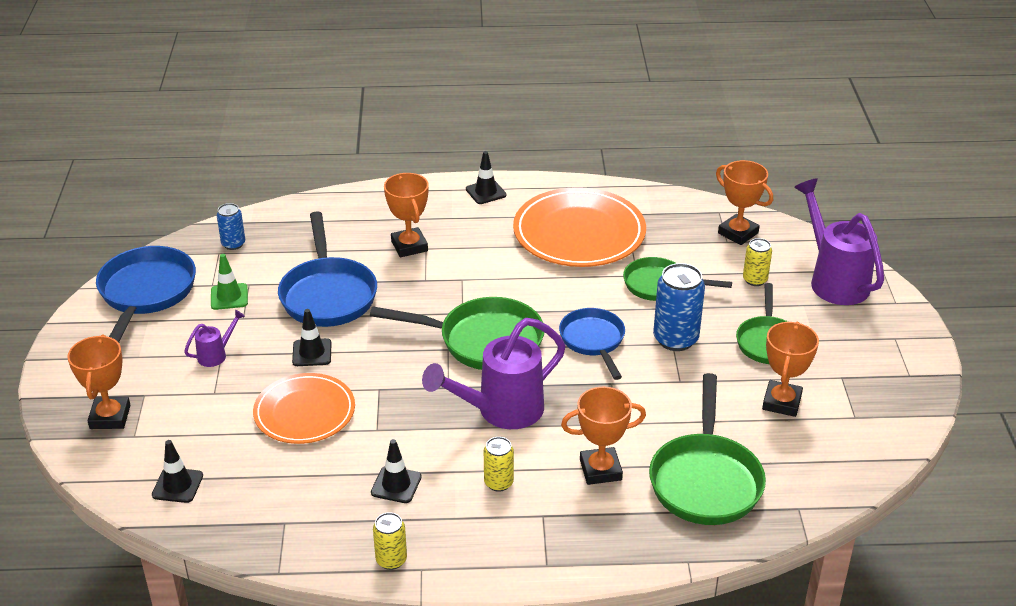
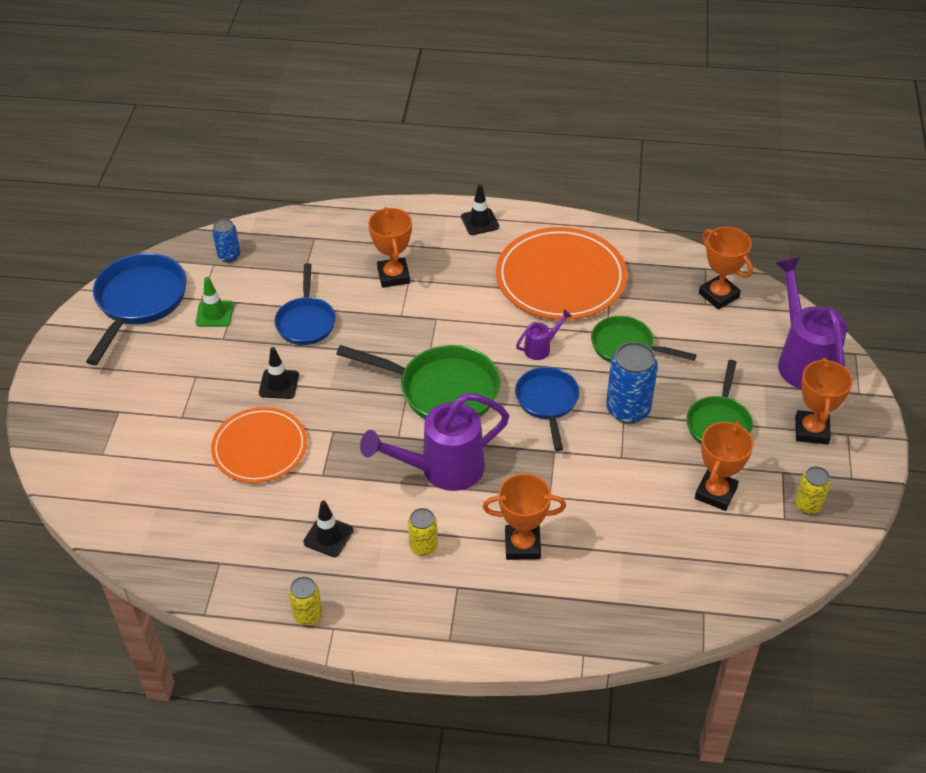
camera: 10 degrees right, 10 degrees up
(110, 417) = (84, 431): orange trophy -> orange trophy (811, 430)
(177, 485) = (131, 511): black traffic cone -> none
(216, 355) = (191, 376): purple watering can -> purple watering can (541, 348)
(328, 294) = (306, 321): blue pan -> blue pan, size x0.65
(705, 480) = (620, 569): green pan -> none
(755, 280) = (722, 351): yellow can -> yellow can (808, 505)

